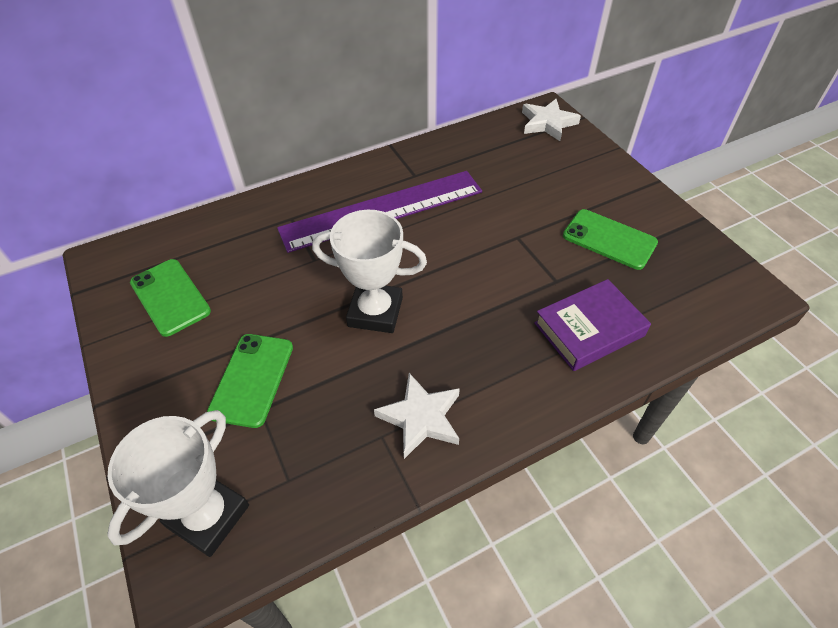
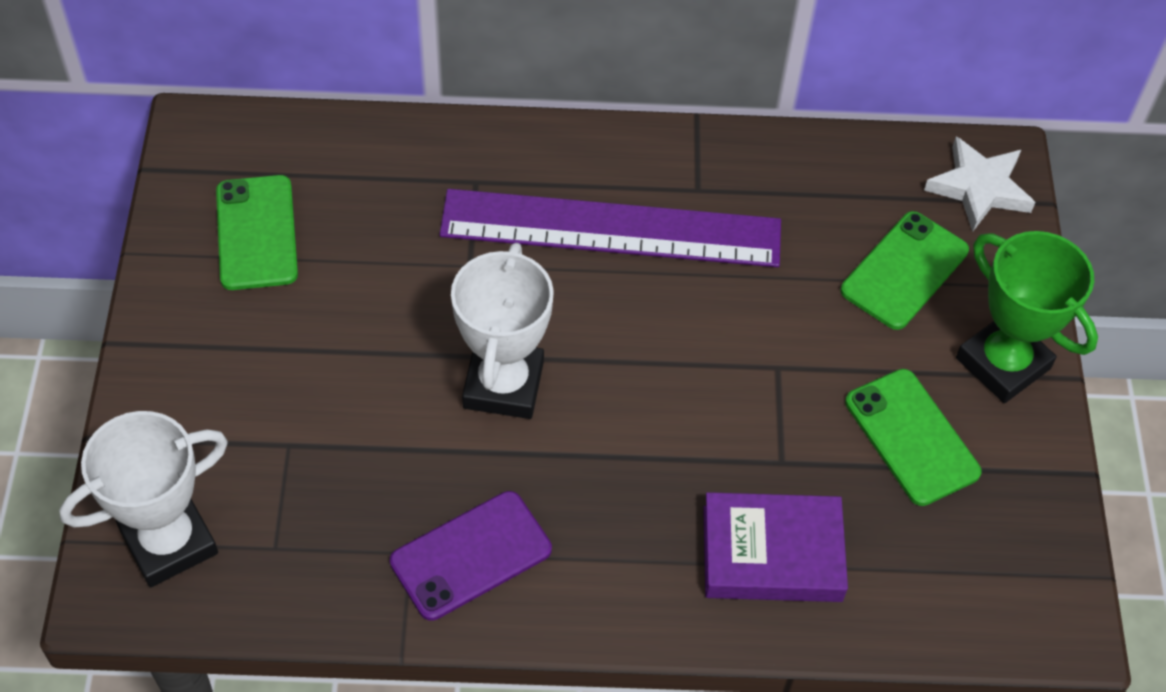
camera: 25 degrees right, 5 degrees up
(252, 379) = (299, 401): green phone -> green phone (904, 271)
(375, 312) = (503, 385): white trophy -> white trophy turned 60 degrees clockwise
(421, 418) = (471, 555): white star -> purple phone
(621, 188) = (1003, 363): none -> green trophy

